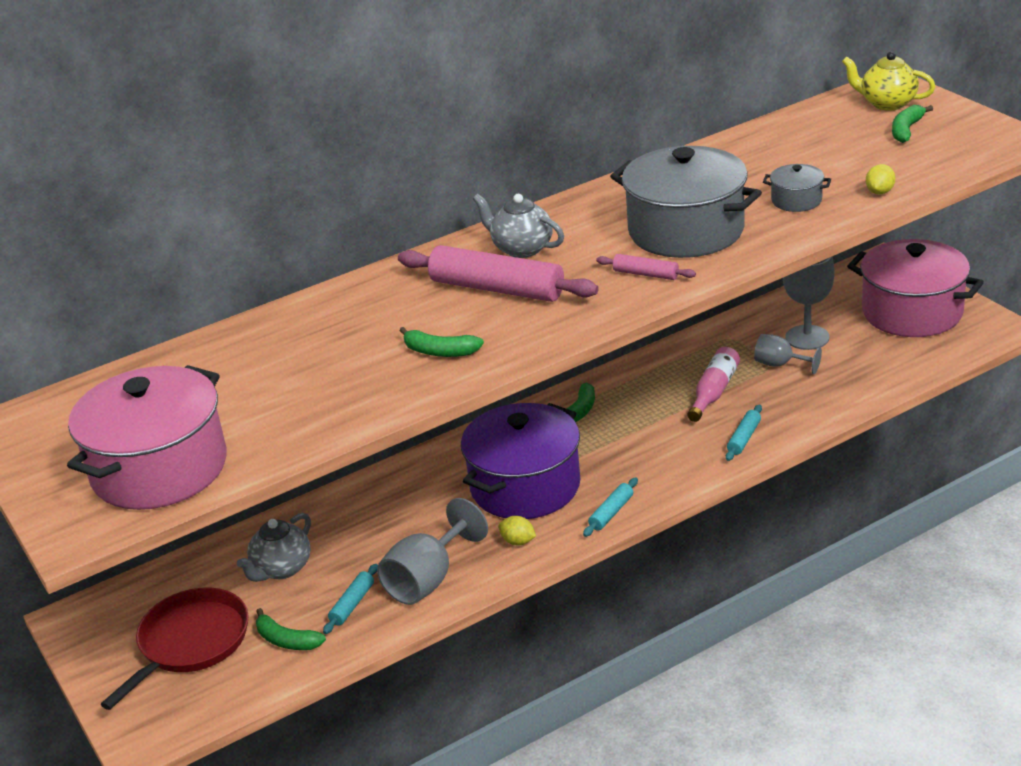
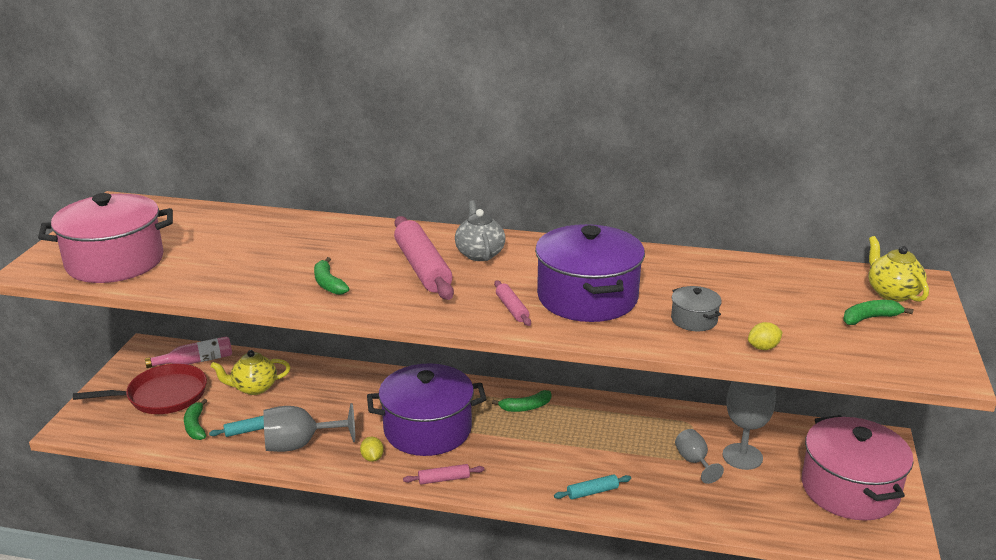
camera: 40 degrees right, 5 degrees down
(281, 569) = (254, 388): grey teapot -> yellow teapot
(611, 513) = (444, 479): turquoise rolling pin -> pink rolling pin
(686, 231) = (587, 297): grey pot -> purple pot
(714, 392) = (623, 450): pink bottle -> pink bottle (195, 361)

